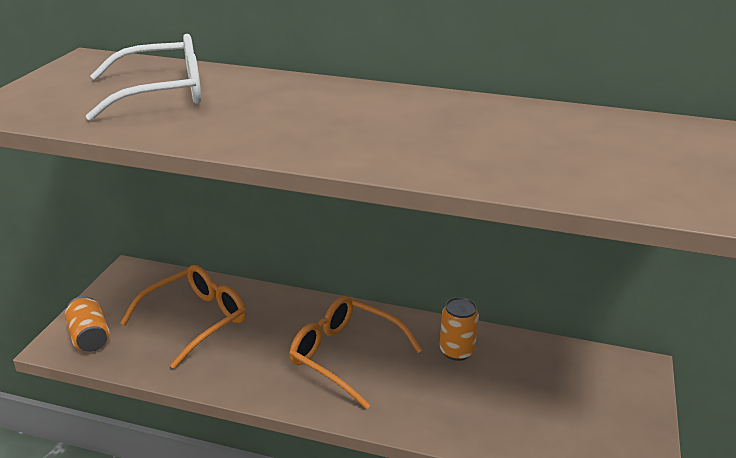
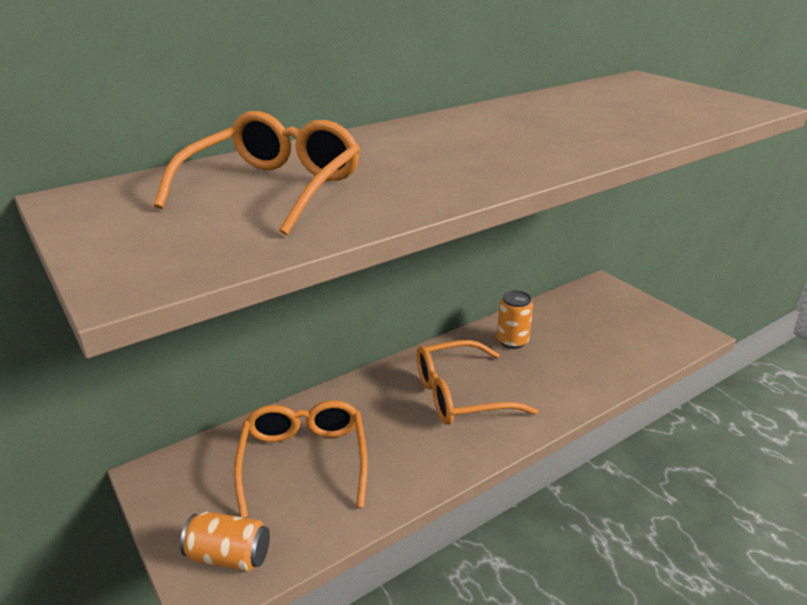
camera: 50 degrees left, 0 degrees up
(162, 93) = (274, 188): white glasses -> orange glasses

